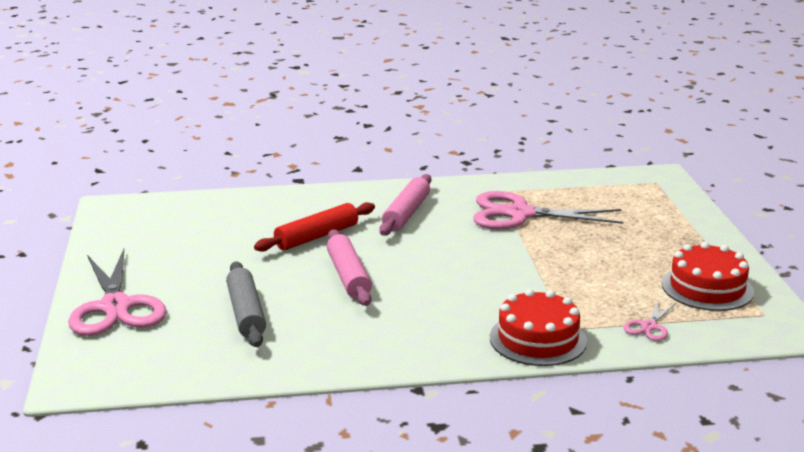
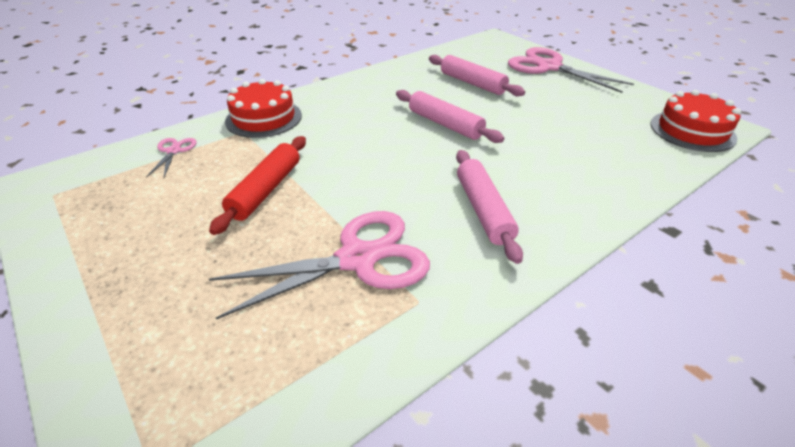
camera: 150 degrees right, 15 degrees up
(246, 313) = (472, 83): grey rolling pin -> pink rolling pin
(317, 236) = (522, 151): red rolling pin -> red rolling pin (265, 190)
(707, 288) = (107, 210): red cake -> red cake (692, 131)

